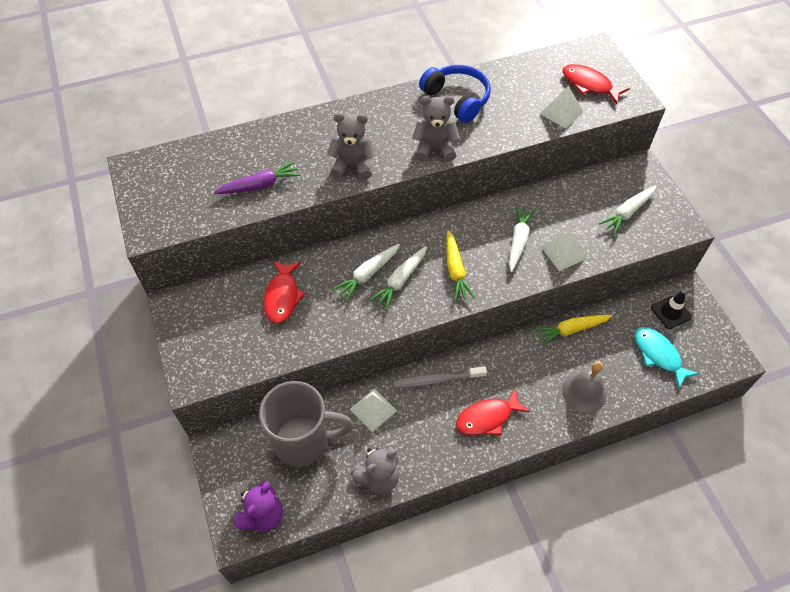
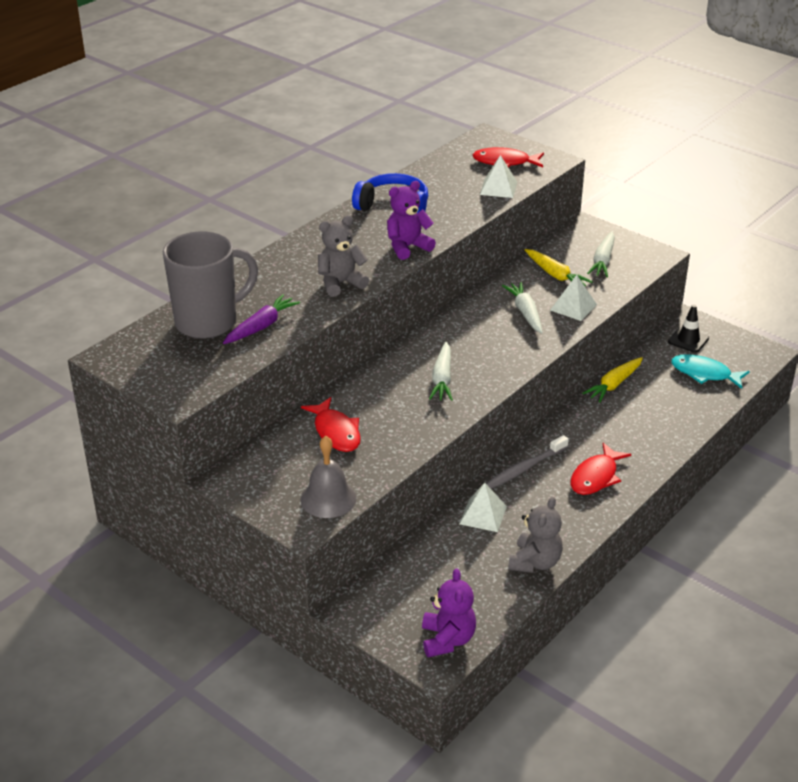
camera: 30 degrees left, 20 degrees down
(303, 441) = (436, 567): grey mug -> grey mug (208, 322)
(368, 274) = (406, 385): white carrot -> none
(434, 148) = (407, 247): grey teddy bear -> purple teddy bear
(455, 270) = (487, 353): yellow carrot -> yellow carrot (555, 275)
(584, 392) = (665, 424): grey bell -> grey bell (328, 498)

